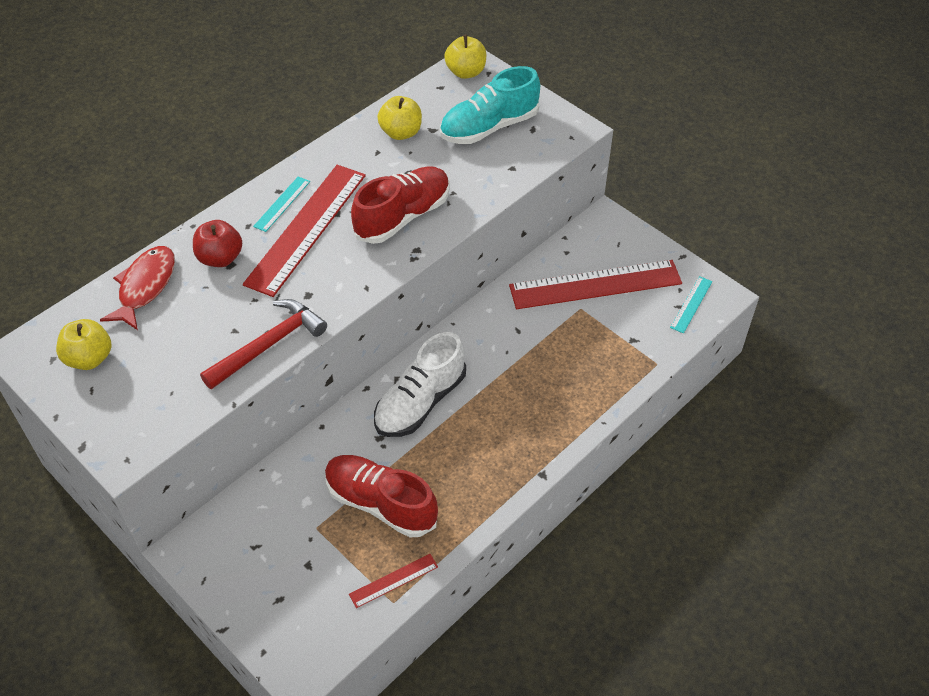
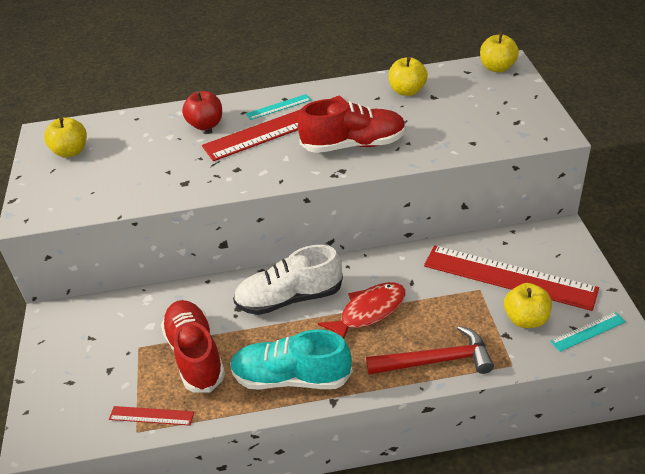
camera: 40 degrees right, 10 degrees down
(145, 286) = (145, 124): red fish -> red fish (369, 312)
(269, 345) = (179, 190): red hammer -> red hammer (436, 361)
(489, 127) = (480, 109): turquoise shoe -> turquoise shoe (291, 377)
(637, 317) = (525, 319): none -> yellow apple

